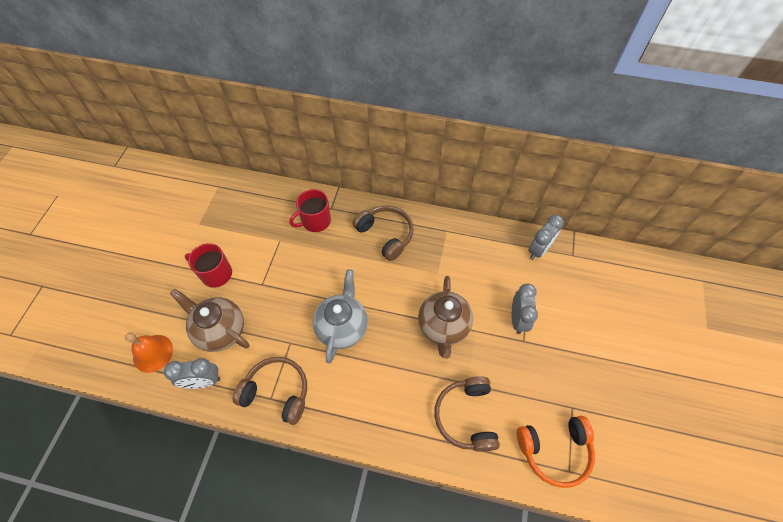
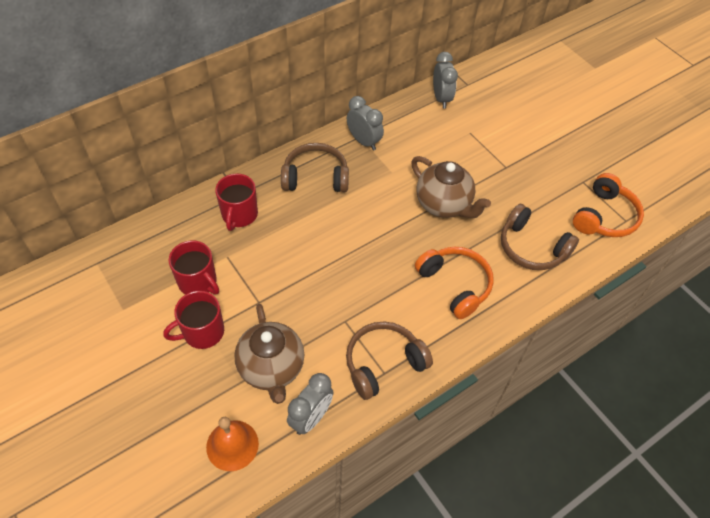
camera: 50 degrees left, 5 degrees down
(220, 330) = (271, 368): brown teapot -> brown teapot turned 90 degrees counterclockwise
(248, 242) = (198, 282): none -> red mug
(342, 327) = (371, 271): grey teapot -> none
(381, 388) = (455, 285): none -> orange headphones
(518, 319) = (485, 156): grey clock -> grey clock (364, 141)

